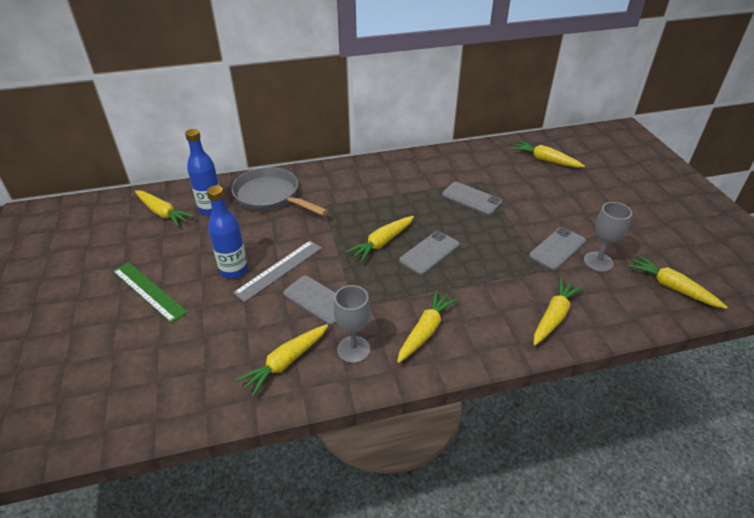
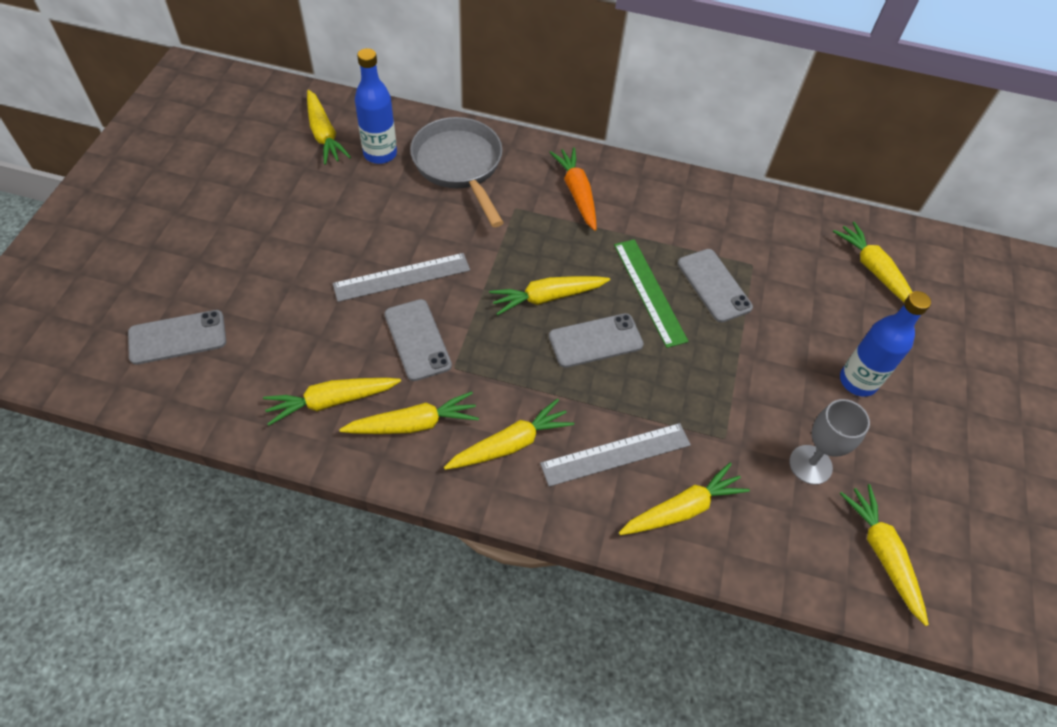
camera: 25 degrees right, 15 degrees up
(148, 291) = (249, 237): green ruler -> green ruler (649, 292)
(234, 270) = (352, 253): blue bottle -> blue bottle (857, 381)
(353, 349) = (413, 424): grey goblet -> yellow carrot
(355, 184) = (577, 193): none -> orange carrot
(492, 306) = (615, 454): none -> grey ruler
(557, 248) = (770, 417): grey phone -> grey phone (177, 337)

